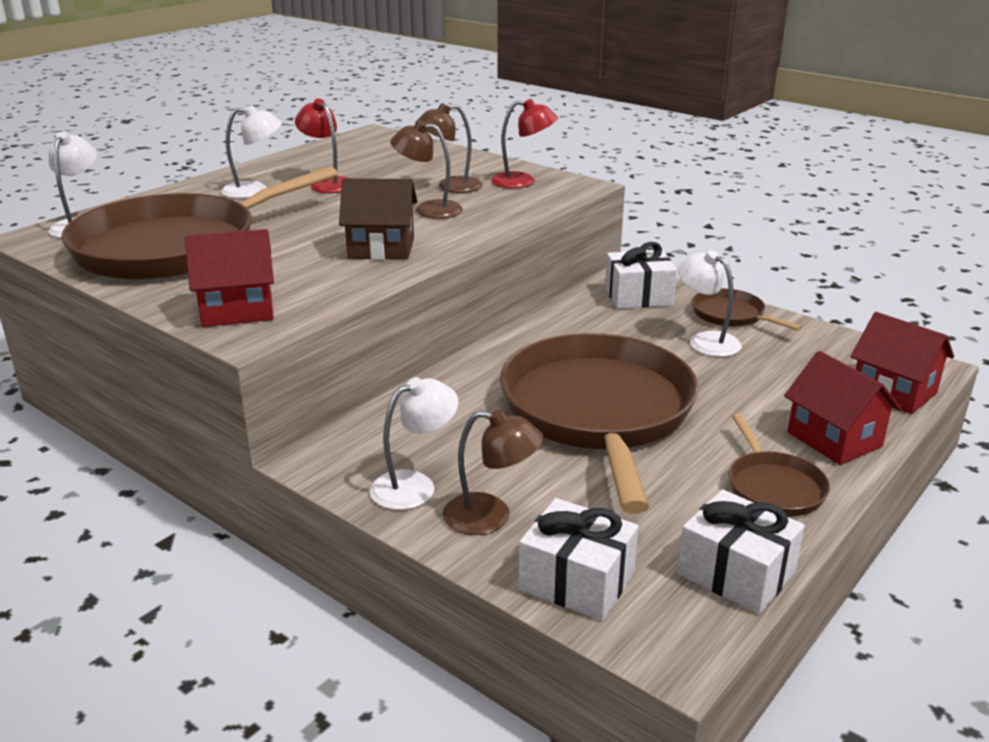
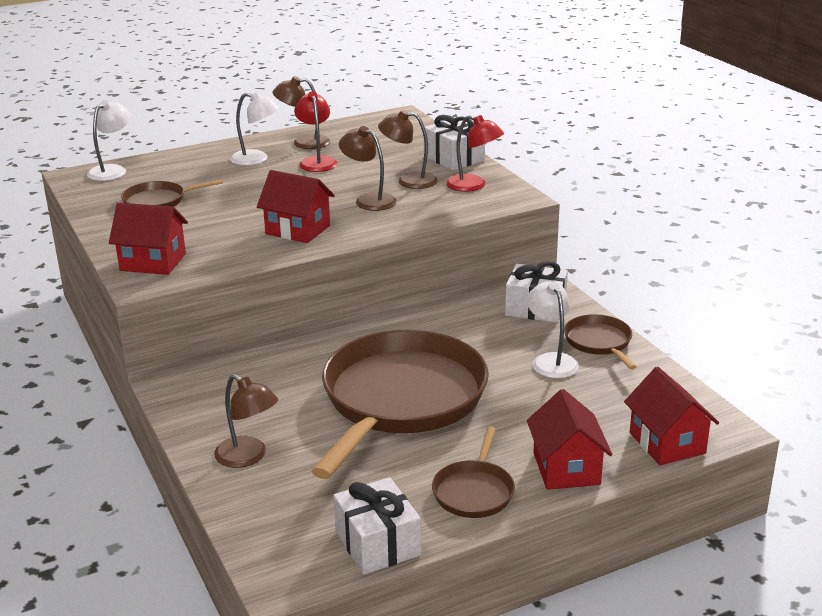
camera: 25 degrees right, 0 degrees up
(175, 247) = (158, 201): brown pan -> brown pan, size x0.44
(292, 168) = (303, 142): none -> brown lamp
(381, 249) = (297, 230): brown house -> red house
(415, 485) = (218, 421): white lamp -> none
(577, 581) = (263, 516): white gift -> white gift (454, 159)

